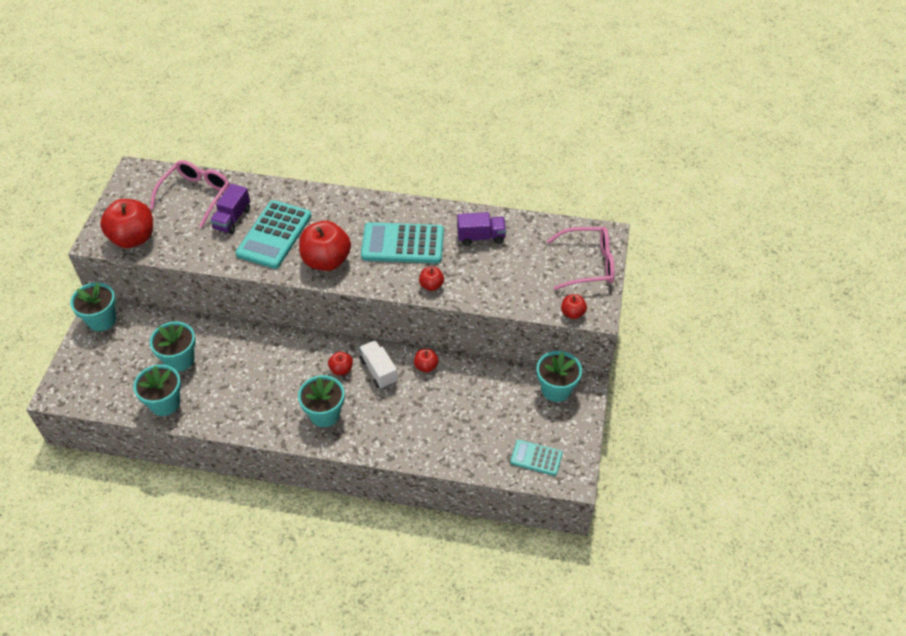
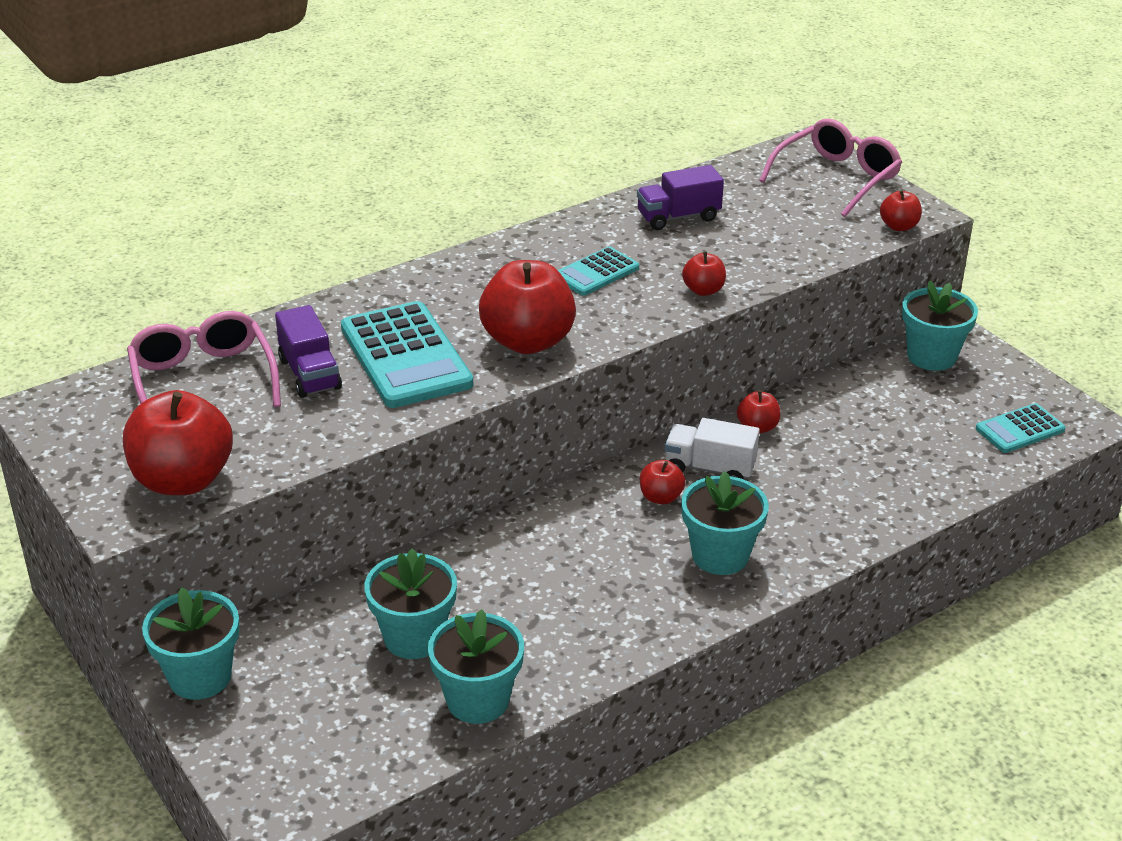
camera: 45 degrees left, 15 degrees down
(402, 244) = (596, 272): turquoise calculator -> turquoise calculator, size x0.55
(481, 237) = (678, 217): purple truck -> purple truck turned 150 degrees counterclockwise

